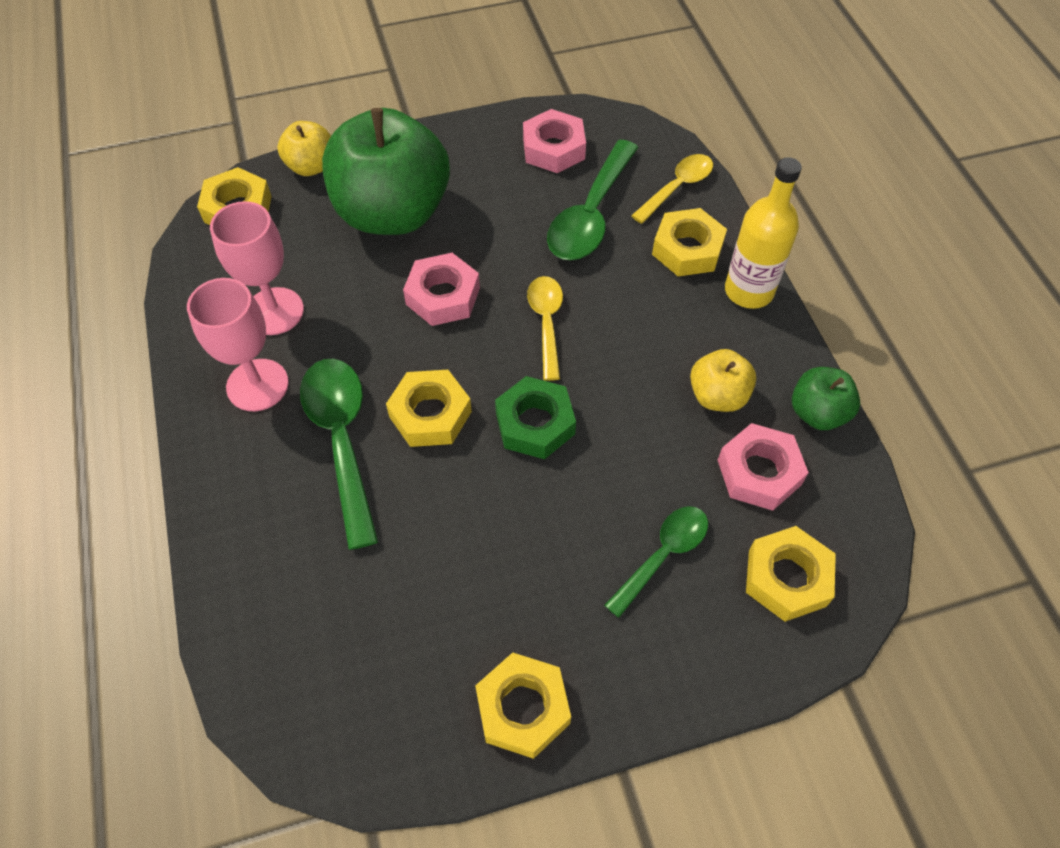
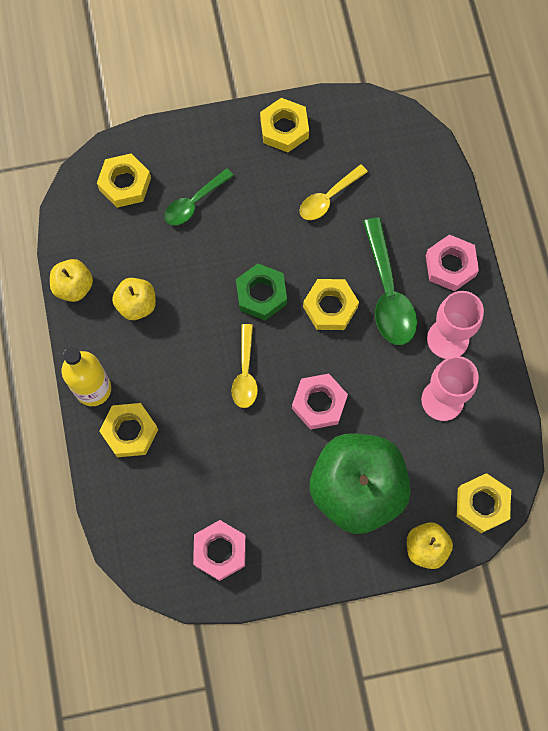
camera: 175 degrees left, 15 degrees up
(590, 215) = (199, 473): green spoon -> none
(677, 187) = (124, 497): yellow spoon -> yellow spoon (328, 198)
(759, 472) = (123, 249): pink nut -> pink nut (450, 265)
(817, 413) = (74, 287): green apple -> yellow apple

